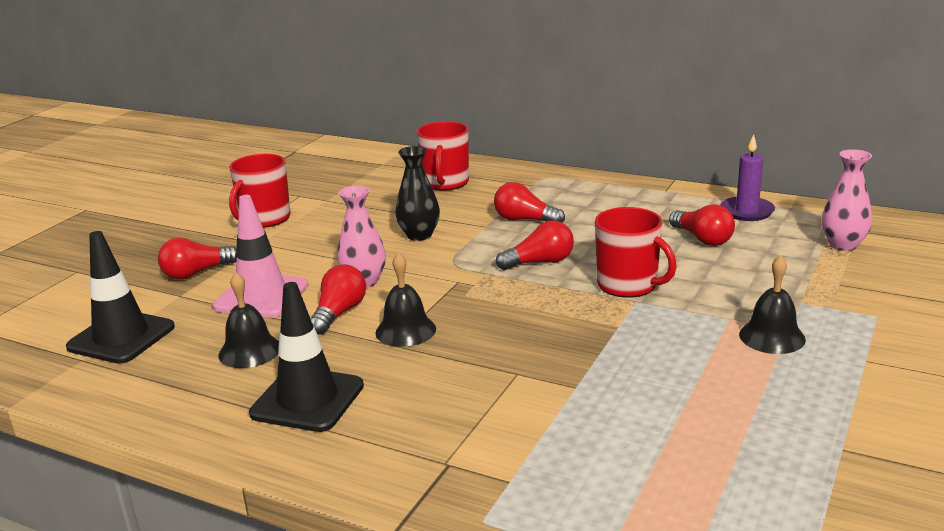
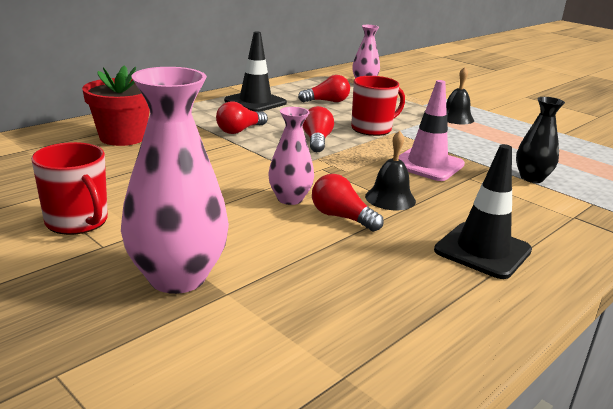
camera: 75 degrees left, 0 degrees up
(121, 337) = (306, 341): black traffic cone -> black traffic cone (255, 102)
(196, 273) = (177, 277): red light bulb -> pink vase
(250, 351) = (386, 266): black bell -> none
(261, 296) = (275, 247): pink traffic cone -> pink traffic cone (427, 164)
(419, 235) = (221, 165): black vase -> black vase (531, 178)
(445, 183) = (122, 137): red mug -> red flower pot
(747, 211) = (300, 86): purple candle -> none

